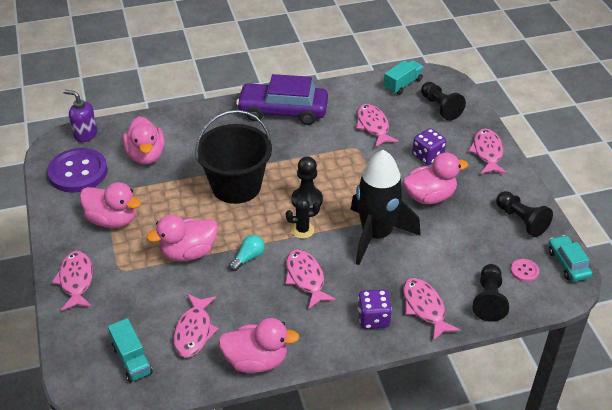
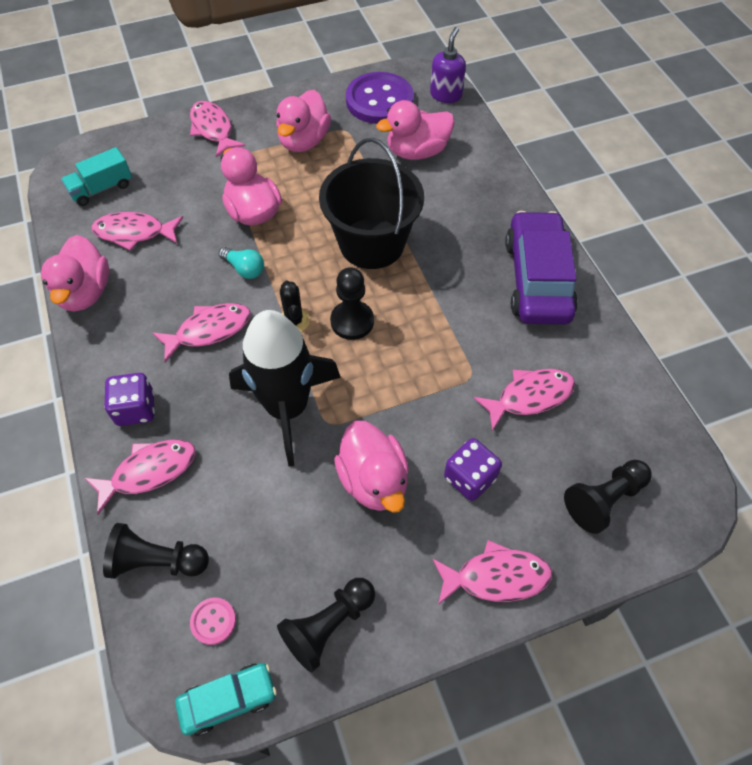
camera: 85 degrees right, 15 degrees up
(76, 280) = (213, 129): pink fish -> pink fish turned 105 degrees counterclockwise
(403, 84) = (652, 438): turquoise truck -> none

